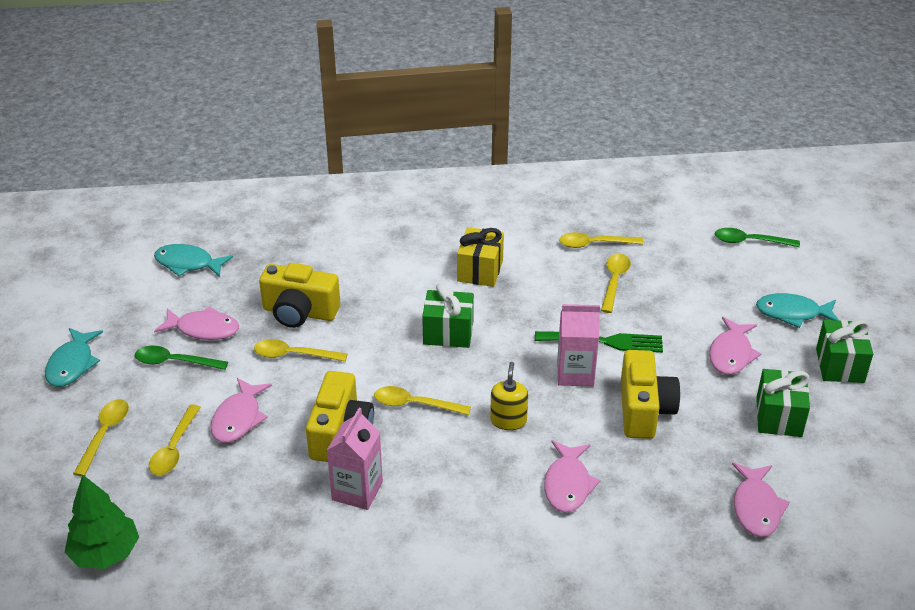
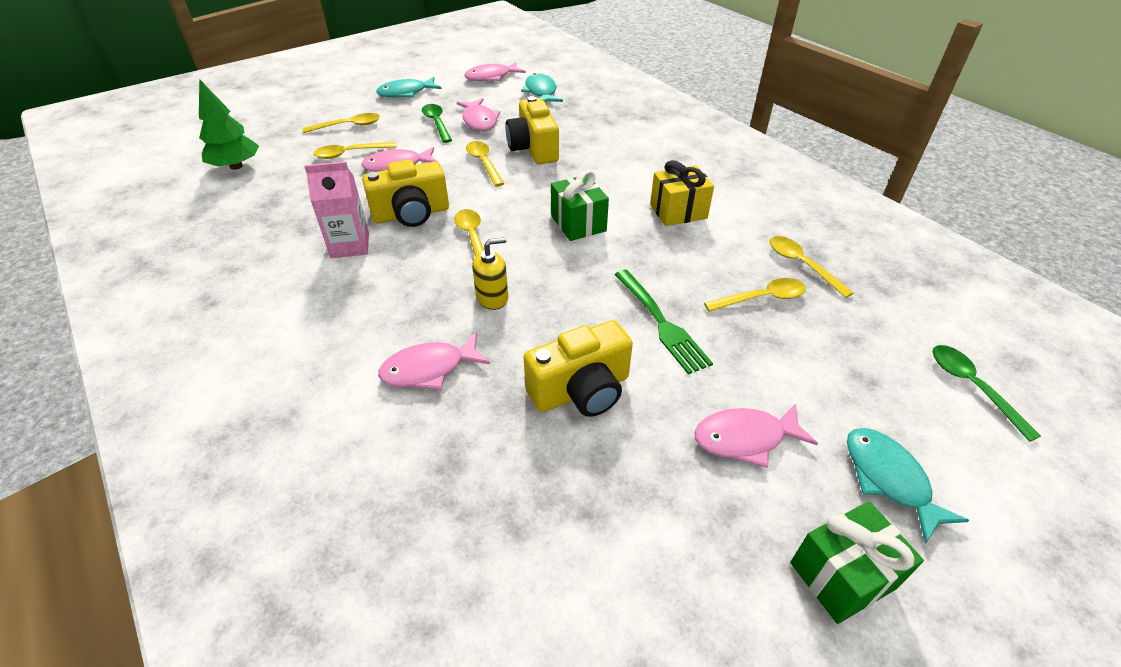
camera: 60 degrees right, 5 degrees up
(575, 373) = (594, 319): pink carton -> none
(756, 507) = (487, 559): pink fish -> pink fish (491, 77)
(779, 417) = (673, 530): green gift -> none

